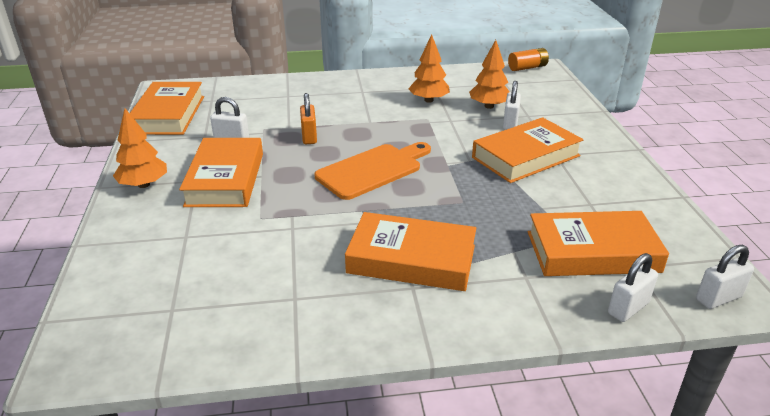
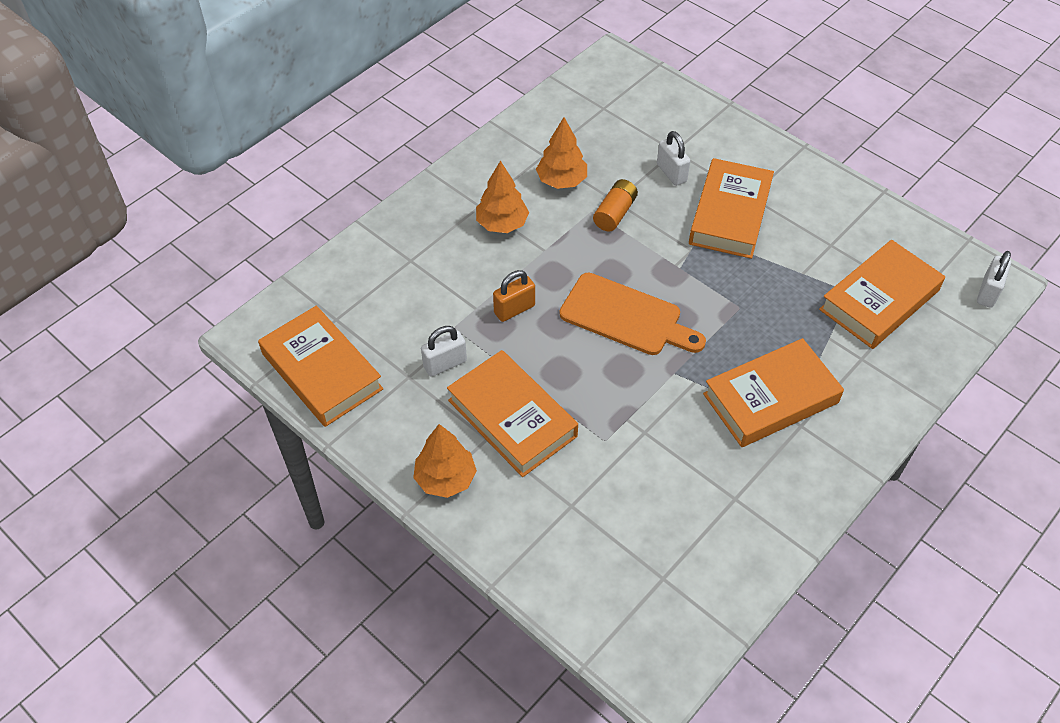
camera: 40 degrees left, 20 degrees up
(309, 137) = (514, 309): orange padlock -> orange padlock turned 75 degrees counterclockwise
(372, 170) = (626, 317): orange cutting board -> orange cutting board turned 105 degrees clockwise
(489, 106) = (627, 156): orange tree -> orange tree (502, 224)
(527, 68) = (597, 67): orange battery -> orange battery (614, 213)
(628, 308) = (947, 342): white padlock -> none

